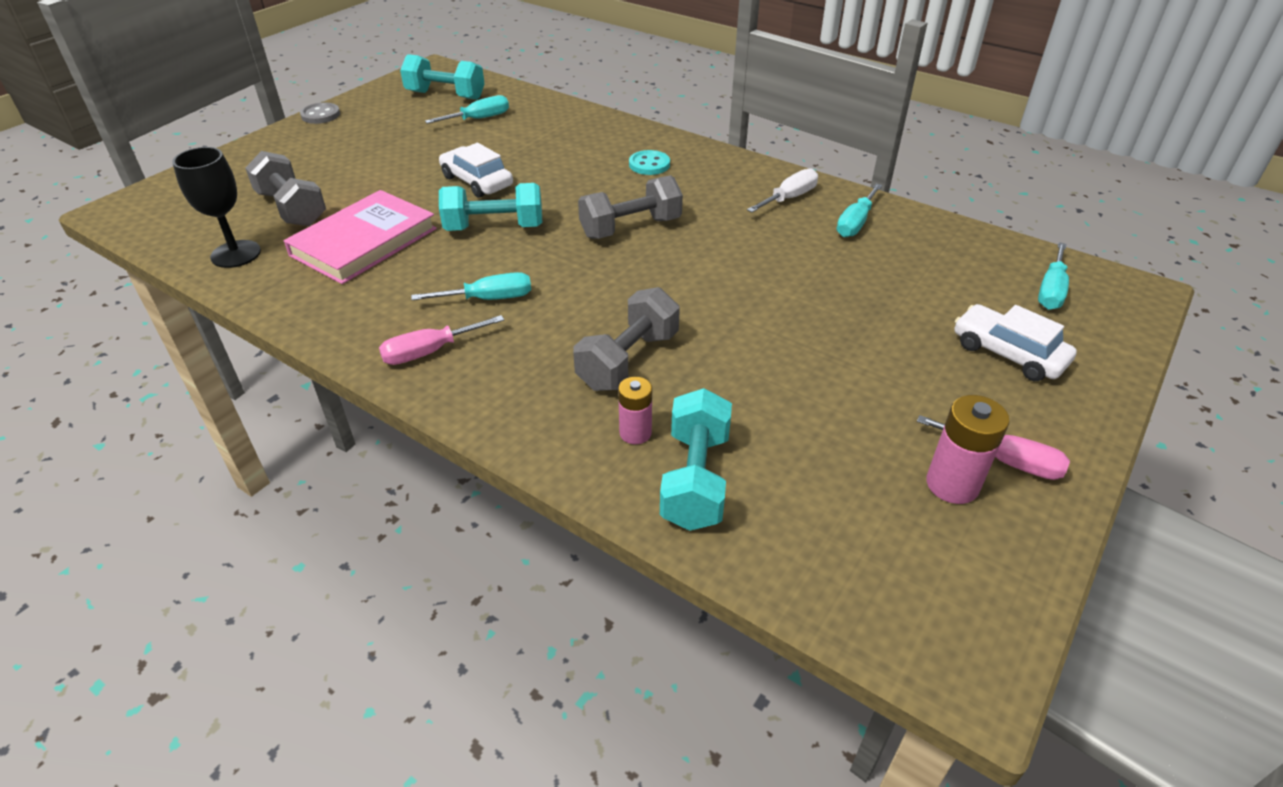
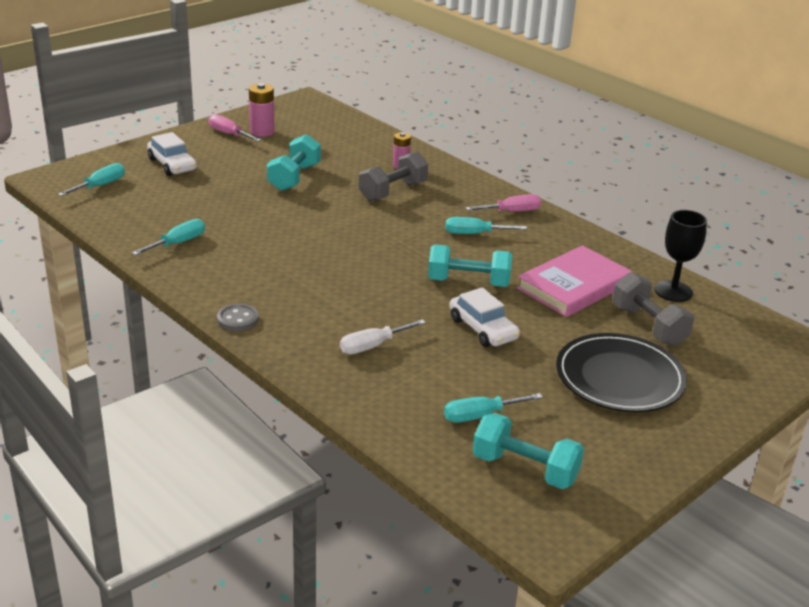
camera: 170 degrees left, 10 degrees down
(320, 115) = (679, 455): grey button -> grey button (237, 319)
(347, 159) = (619, 377): none -> black plate
(630, 228) = (357, 266): grey dumbbell -> none
(649, 164) = (312, 322): turquoise button -> none
(695, 479) = (379, 148): turquoise dumbbell -> turquoise dumbbell (294, 177)
(789, 198) = (210, 270): white screwdriver -> white screwdriver (372, 346)

